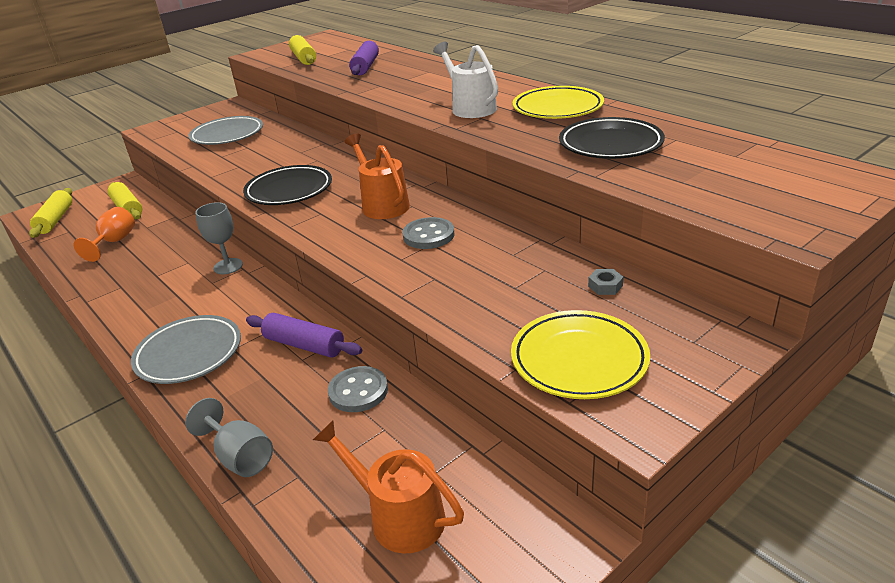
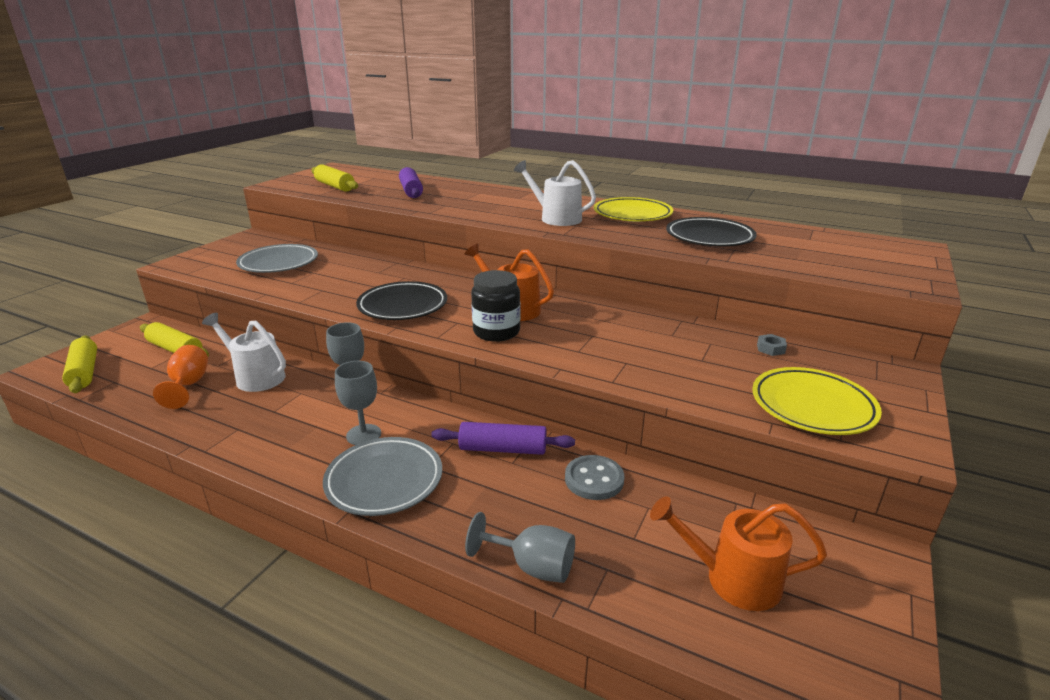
camera: 25 degrees left, 5 degrees down
(165, 242) = (255, 377): none -> white watering can
(205, 309) = (363, 435): none -> grey goblet
(345, 228) = (496, 332): none -> black jar
(428, 235) = (583, 329): grey button -> none

